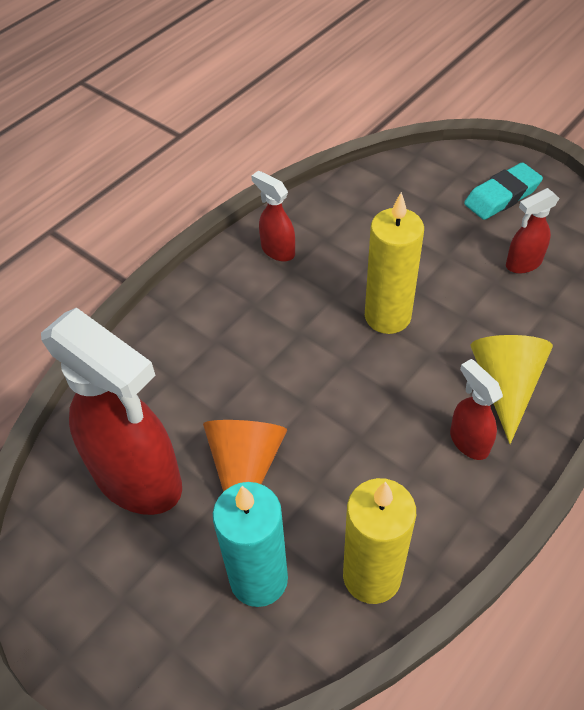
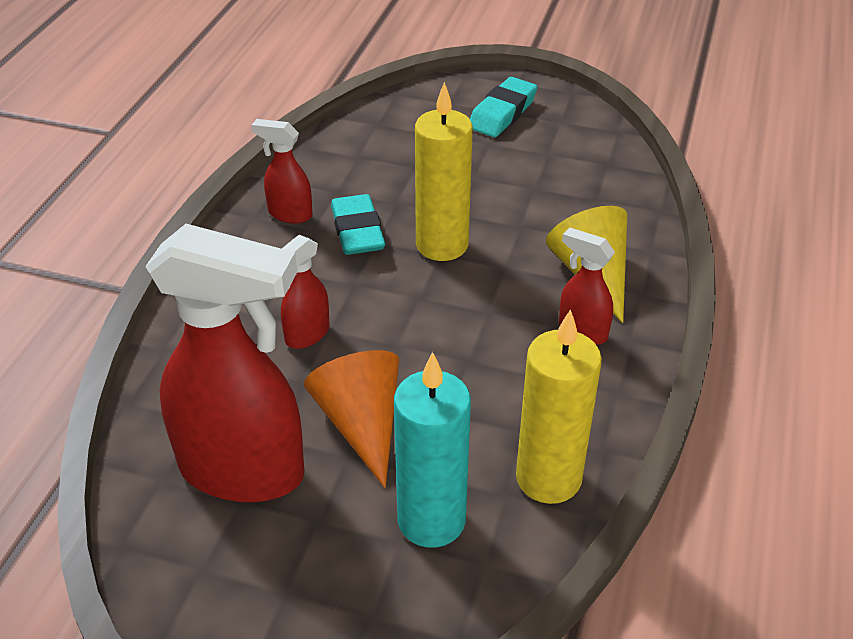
camera: 25 degrees left, 10 degrees down
(324, 282) = (357, 231): none -> turquoise eraser
(523, 264) = (553, 166): red spray bottle -> red spray bottle (306, 335)

